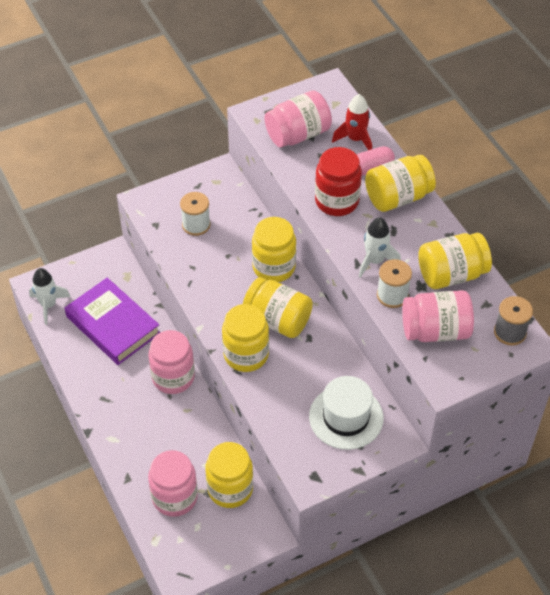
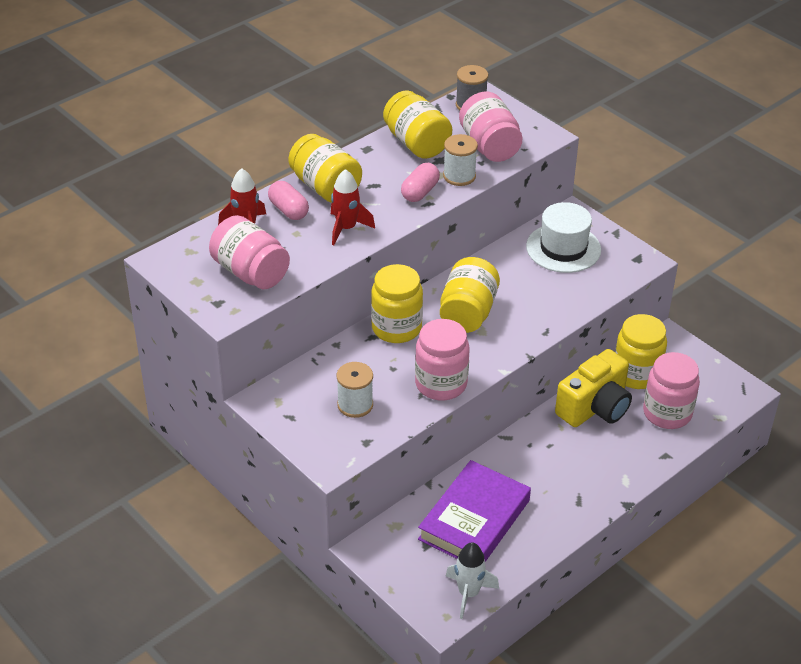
camera: 105 degrees left, 10 degrees down
(173, 377) = (524, 447): pink jar -> pink jar (441, 384)
(200, 442) = (595, 407): none -> yellow camera
(246, 354) = (522, 328): yellow jar -> none
(337, 201) = (346, 228): red jar -> red rocket
(375, 261) = (420, 192): white rocket -> pink capsule

